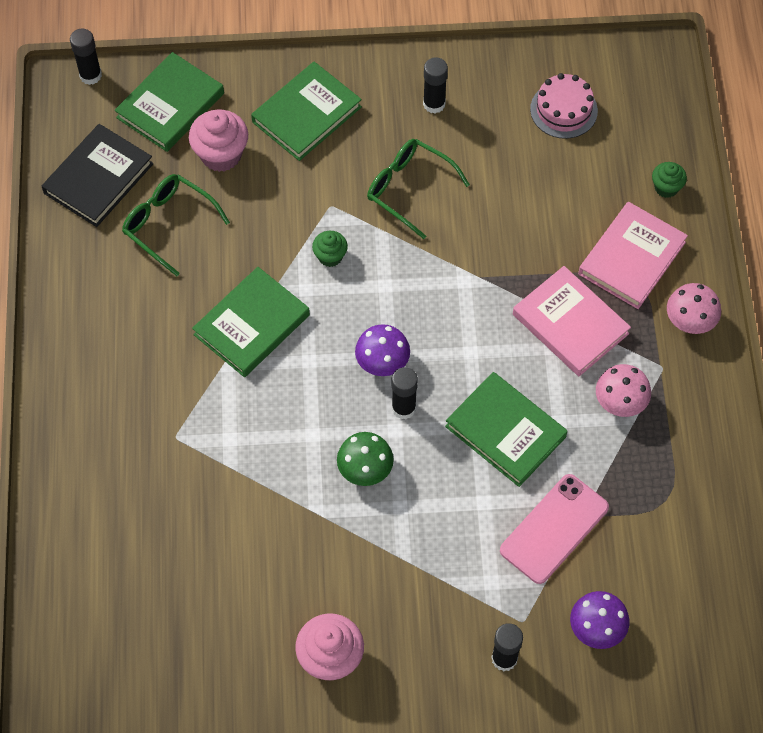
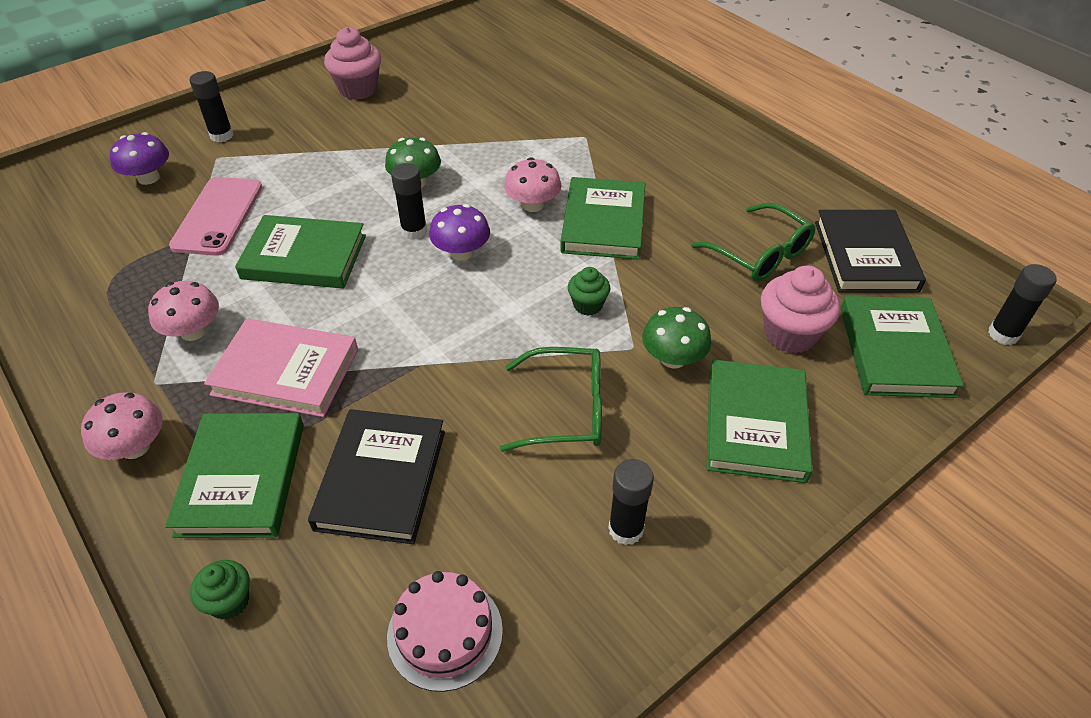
camera: 145 degrees right, 15 degrees down
(168, 224) = (760, 254): green glasses -> green glasses turned 45 degrees clockwise
(289, 379) = (533, 205): none -> pink mushroom
(312, 183) = (673, 358): none -> green mushroom
(549, 210) = (381, 479): none -> black book
(631, 258) = (242, 478): pink book -> green book

